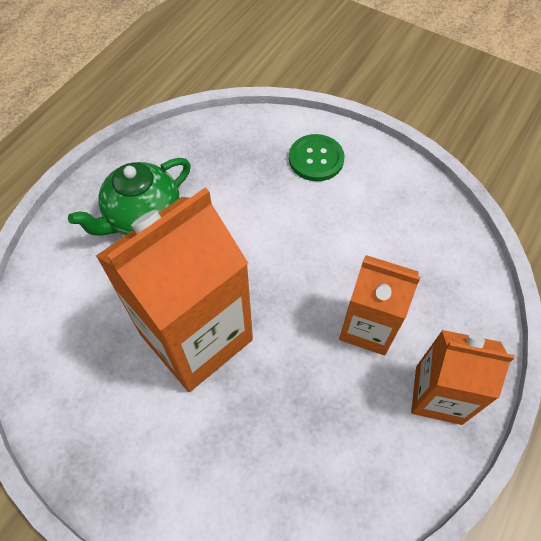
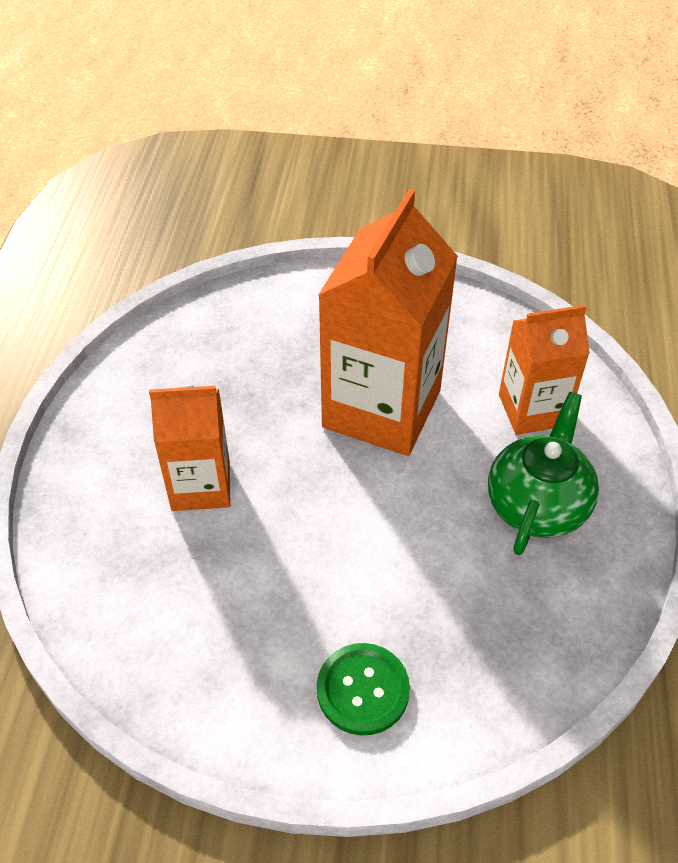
camera: 155 degrees right, 10 degrees down
(438, 395) = (105, 450): orange carton -> orange carton (532, 410)

